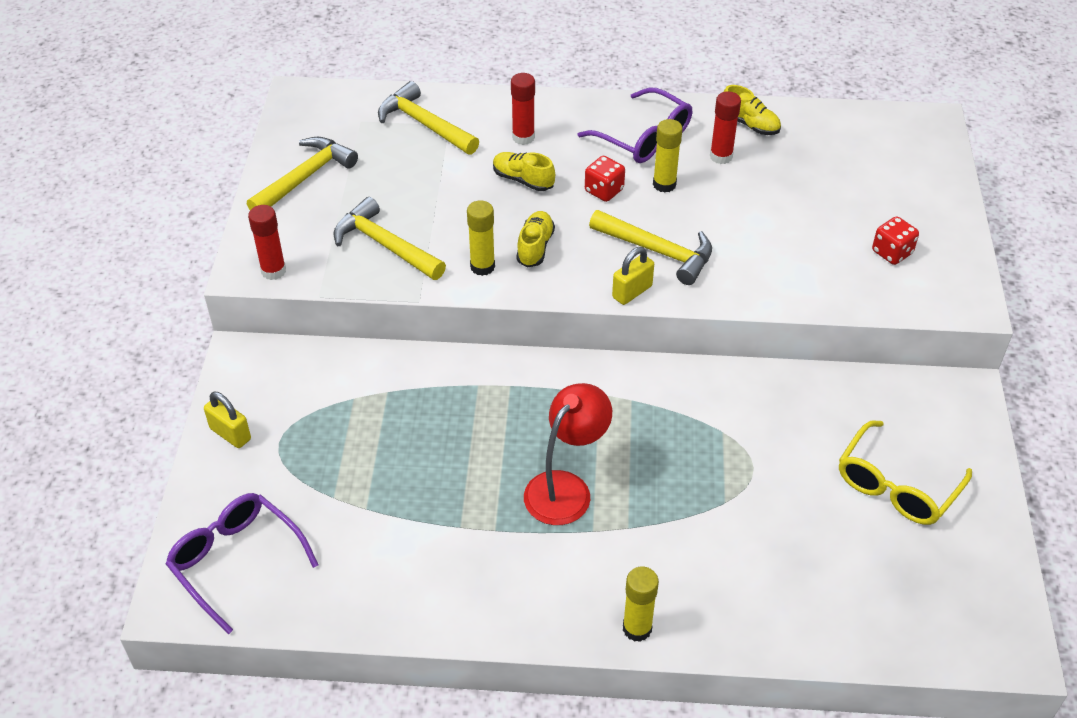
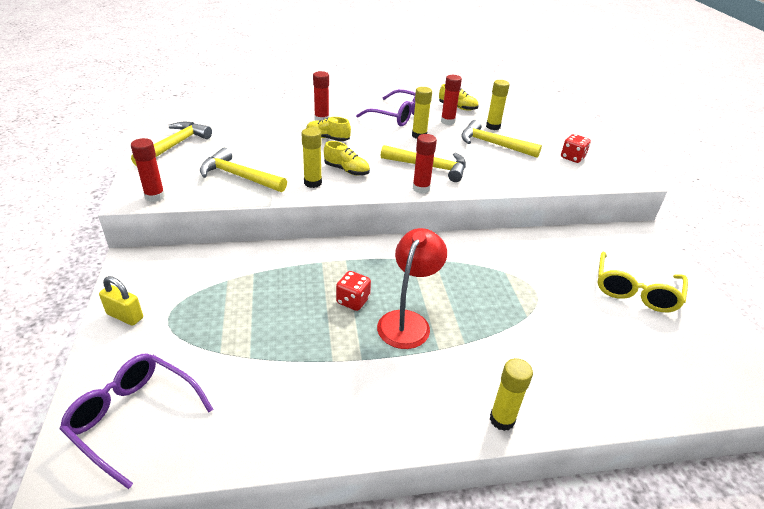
camera: 15 degrees left, 10 degrees down
(424, 124) = (254, 116): yellow hammer -> yellow hammer (493, 144)
(535, 247) = (346, 170): yellow shoe -> yellow shoe turned 120 degrees clockwise
(604, 190) = (382, 140): red dice -> red dice (353, 301)
(632, 292) = (421, 188): yellow padlock -> red glue stick
(791, 174) = (493, 127): none -> yellow glue stick

